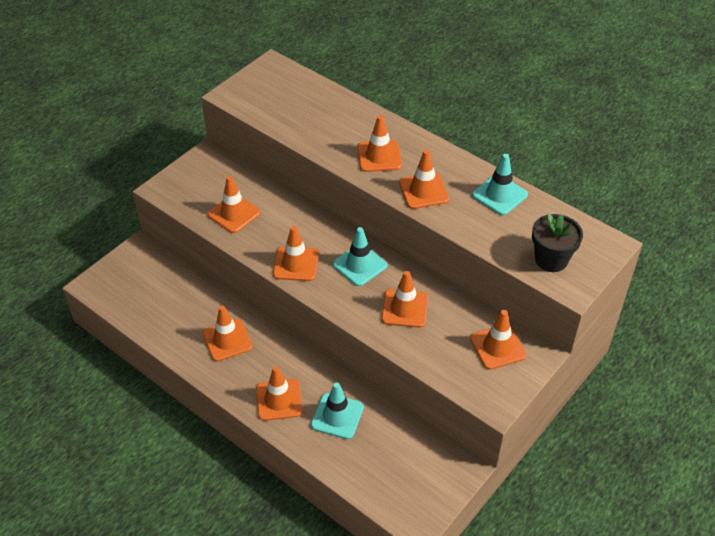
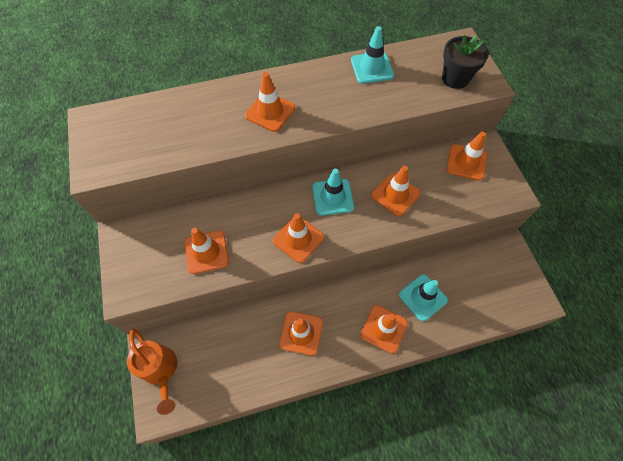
camera: 55 degrees left, 15 degrees up
(126, 267) = (161, 371): none -> orange watering can
(423, 191) = (331, 107): orange traffic cone -> none

